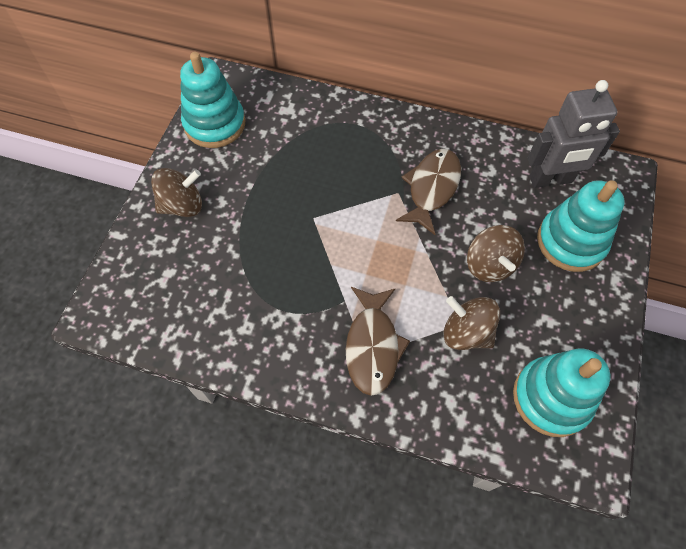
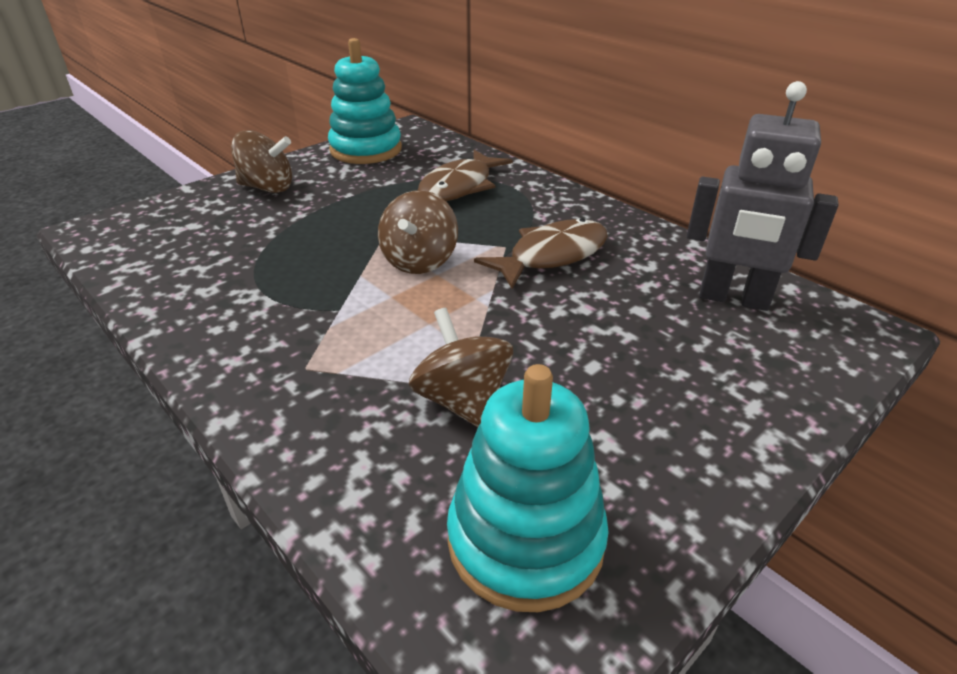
camera: 30 degrees right, 25 degrees down
(372, 346) = (323, 362): brown fish -> brown fish (460, 186)
(489, 265) = (565, 346): brown spinning top -> brown spinning top (419, 261)
(571, 242) = (717, 368): turquoise stacking toy -> none

